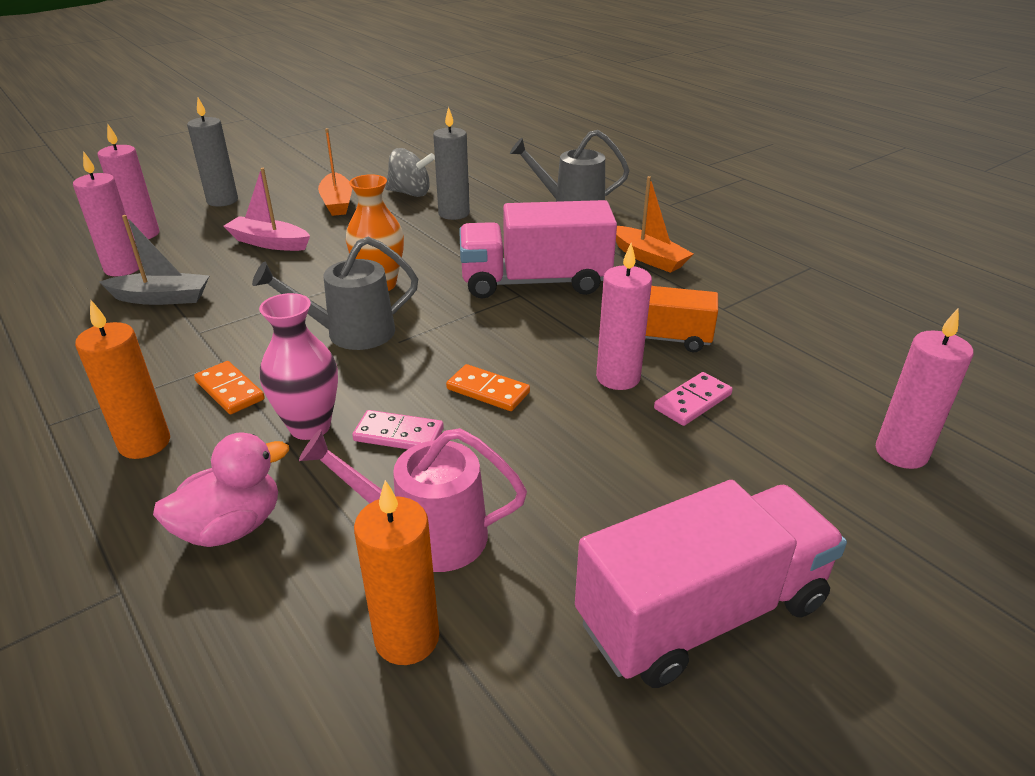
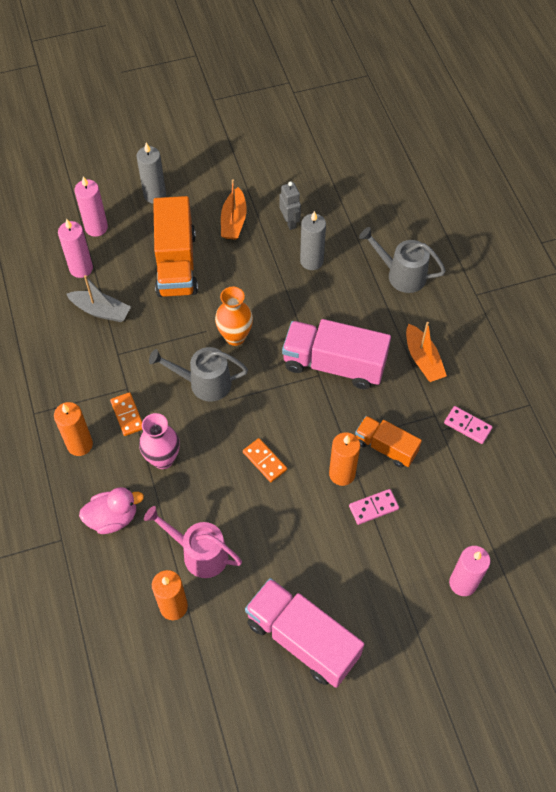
camera: 20 degrees right, 25 degrees up
(269, 243) = (176, 263): pink boat -> orange truck
(398, 435) = (206, 480): pink domino -> pink domino (467, 426)
(410, 193) = (290, 222): grey spinning top -> grey robot
(618, 377) = (342, 474): pink candle -> orange candle
(701, 613) = (302, 639): pink truck -> pink truck turned 135 degrees counterclockwise

